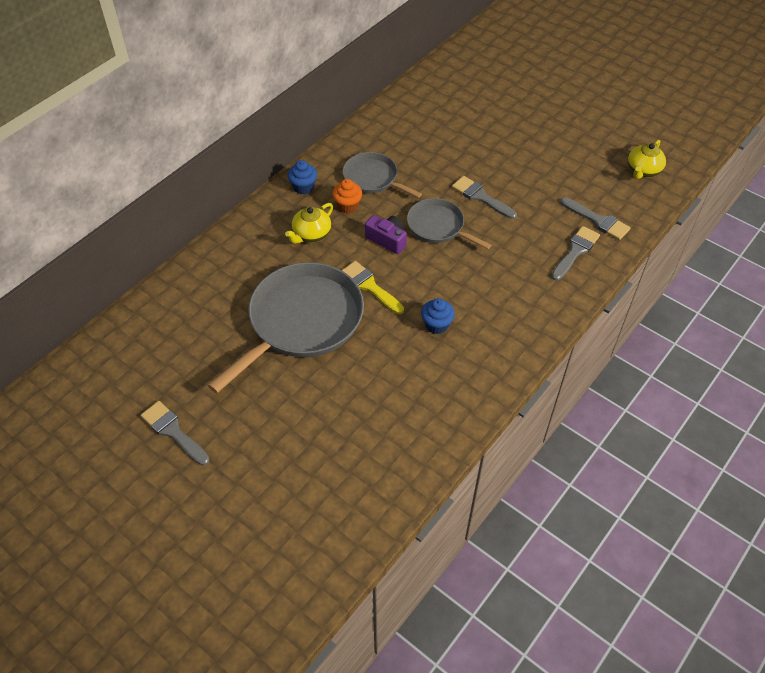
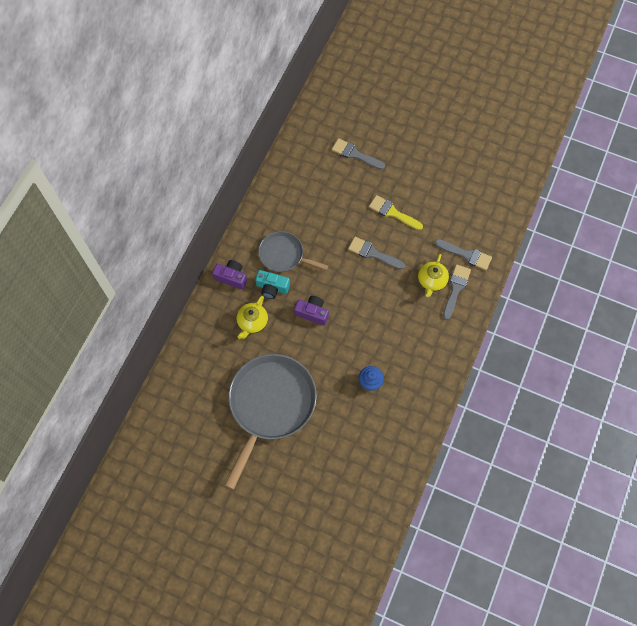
camera: 15 degrees left, 15 degrees up
(173, 431) = (208, 522): grey brush -> grey brush (355, 154)
(303, 187) = (231, 277): blue cupcake -> purple camera
(347, 206) = (272, 287): orange cupcake -> turquoise camera
(370, 286) = (311, 360): yellow brush -> yellow brush (392, 212)
(438, 226) = (347, 290): grey pan -> none
(643, 171) = (490, 197): yellow teapot -> yellow teapot (431, 281)

